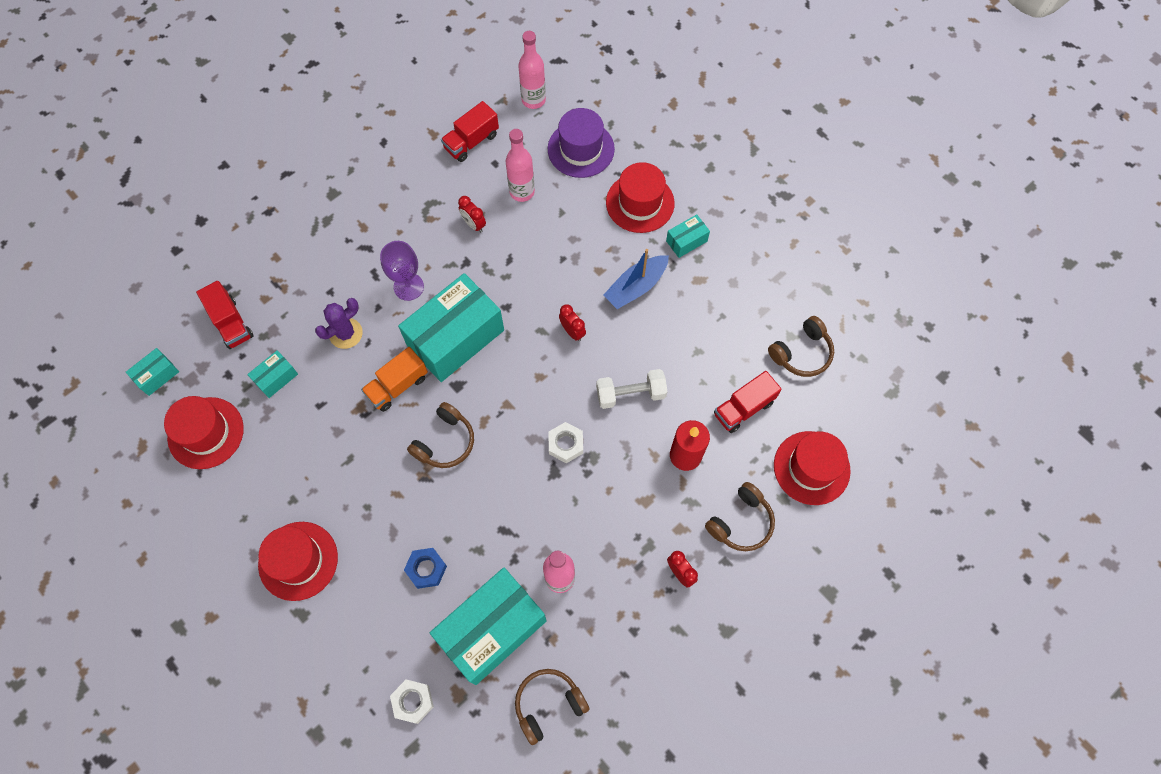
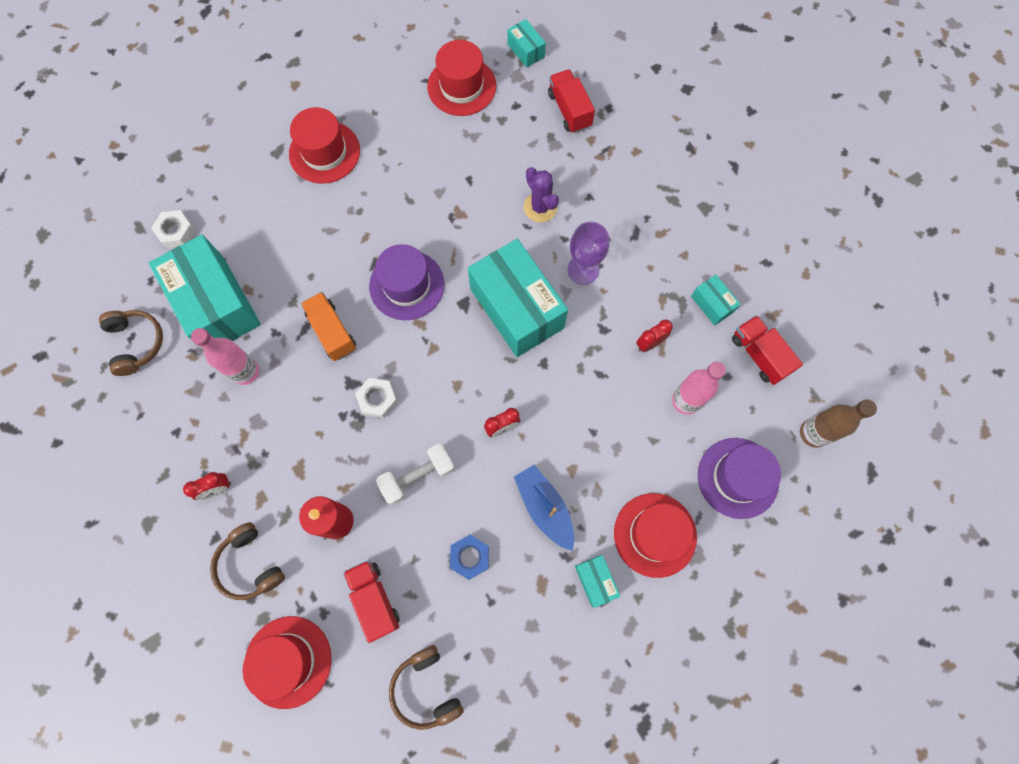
camera: 100 degrees right, 5 degrees up
(231, 323) = (569, 110): red truck -> red truck turned 90 degrees clockwise
(276, 378) = (504, 145): turquoise box -> turquoise box (712, 304)
(397, 386) = (475, 248): orange truck -> orange truck (332, 332)
(426, 569) = (287, 255): blue nut -> blue nut (469, 557)
(445, 442) = (407, 285): brown headphones -> purple hat
(533, 100) = (813, 433): pink bottle -> brown bottle
(630, 394) = (418, 476): white dumbbell -> white dumbbell turned 60 degrees clockwise

